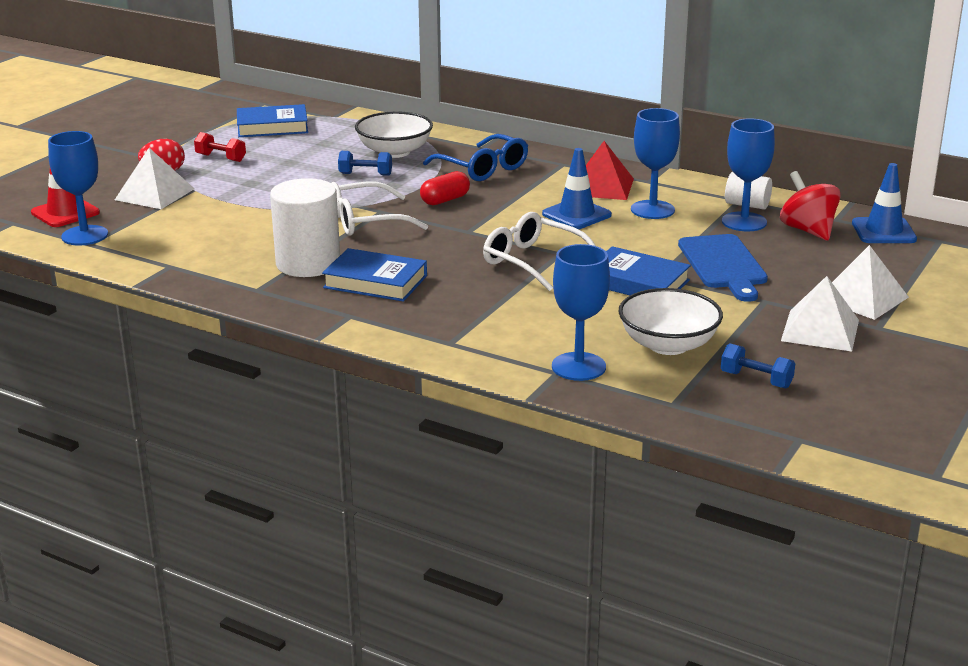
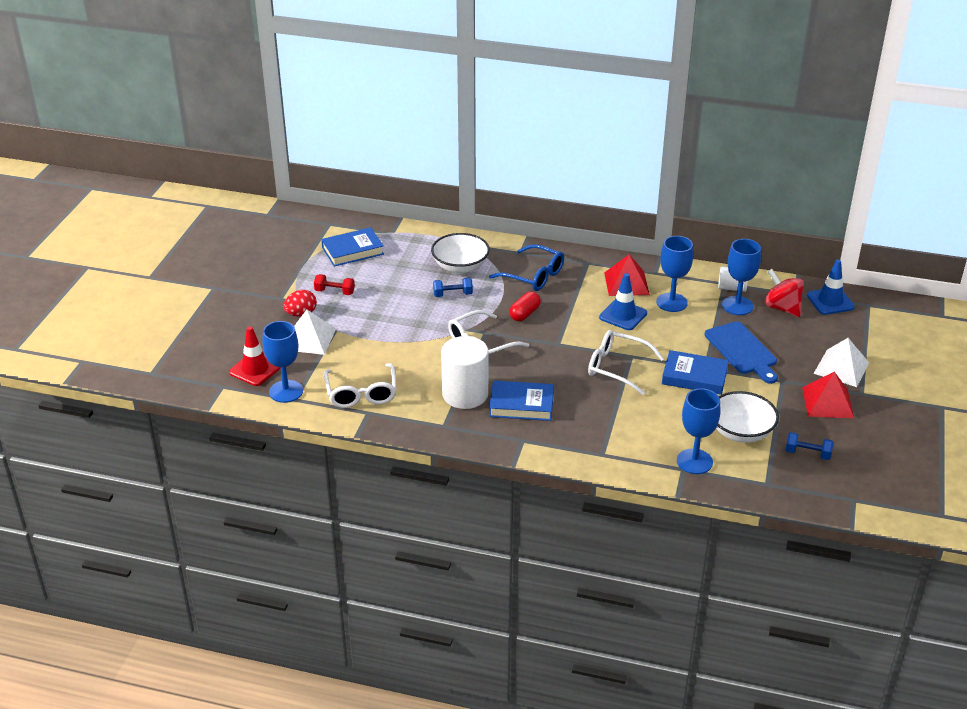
camera: 15 degrees left, 10 degrees up
(176, 248) = (361, 393): none -> white glasses
(820, 330) = (828, 402): white pyramid -> red pyramid

